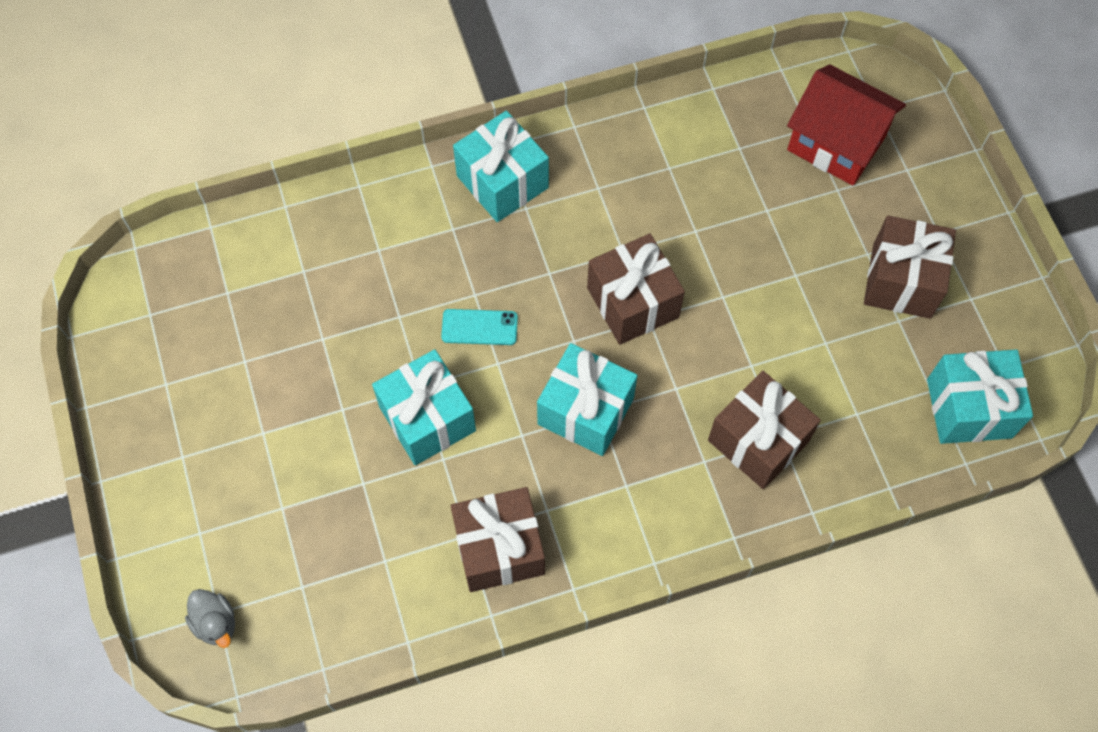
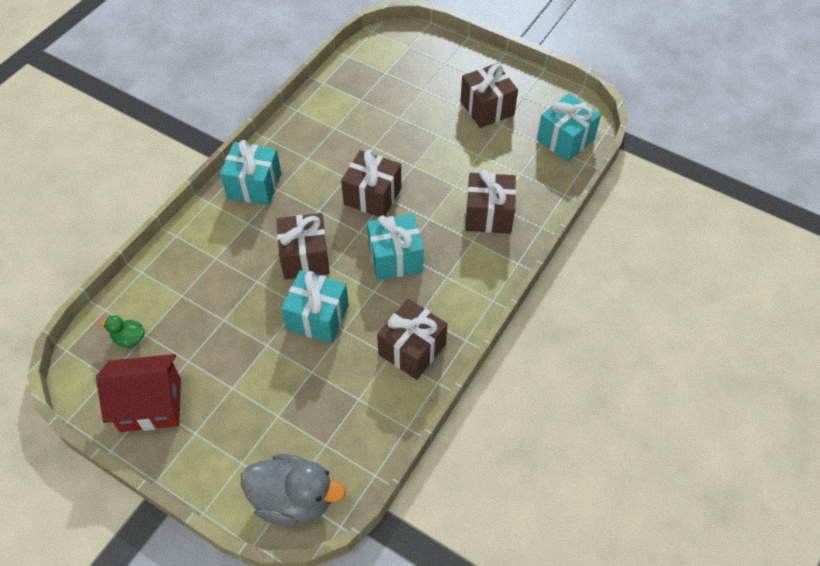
camera: 40 degrees left, 10 degrees down
(206, 284) = (129, 339): none -> green duck
(216, 623) = (293, 499): grey duck -> grey duck, size x2.11
(479, 327) = (305, 257): turquoise phone -> brown gift
(836, 144) = (403, 71): red house -> red house (151, 405)

